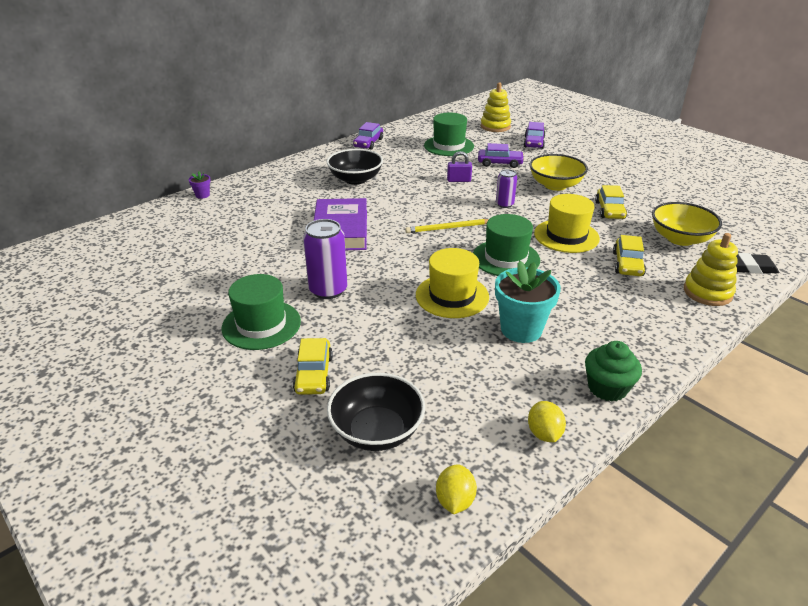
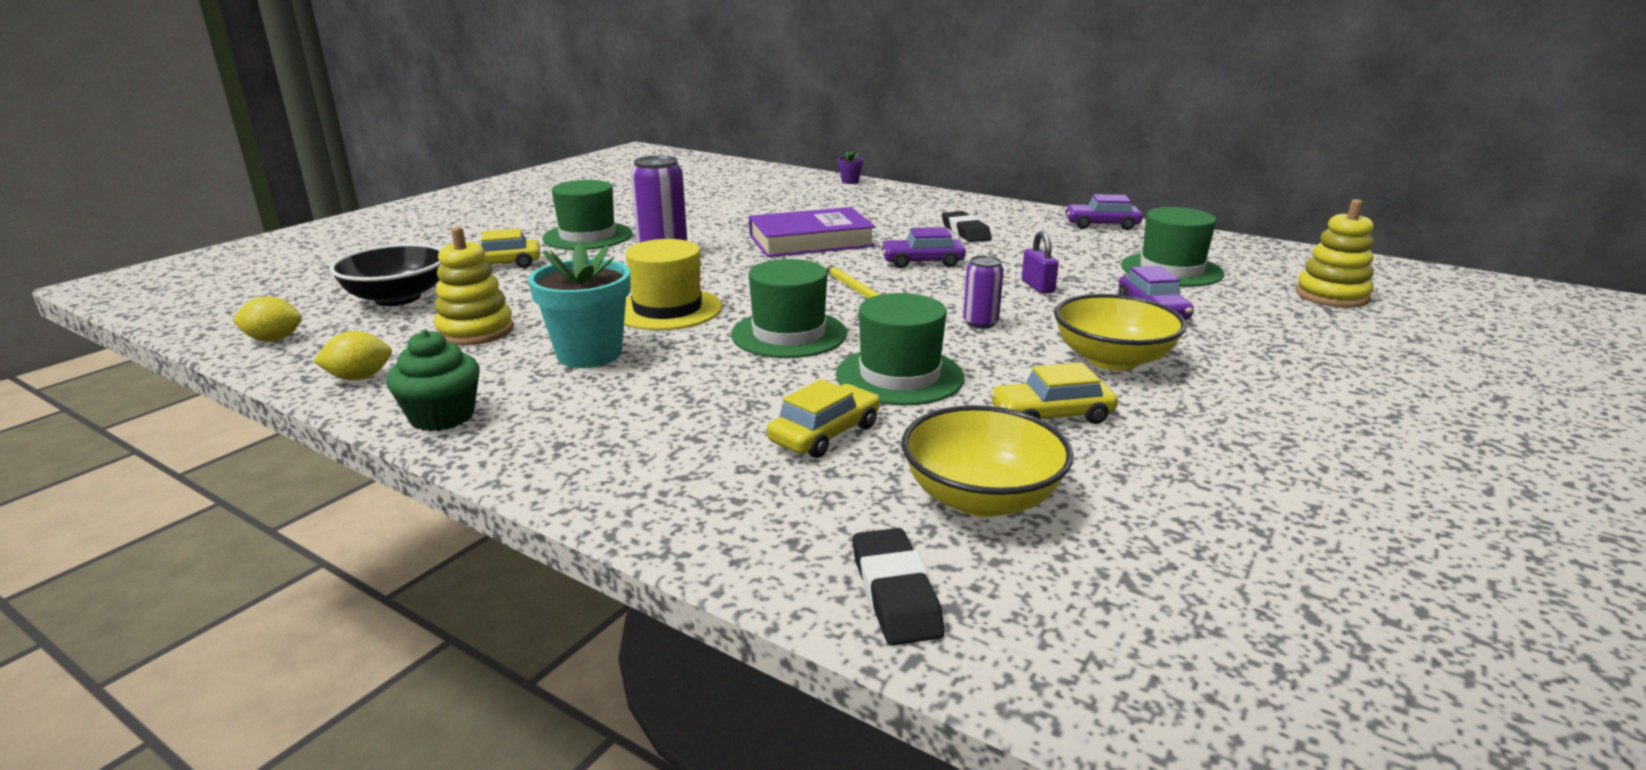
camera: 75 degrees right, 10 degrees down
(355, 179) = (965, 232): black bowl -> black eraser
(534, 142) = (1307, 332): purple car -> purple car (922, 262)
(566, 236) = (899, 376): yellow hat -> green hat
(627, 264) = (825, 434): yellow car -> yellow car turned 135 degrees clockwise
(707, 292) = (747, 522): yellow stacking toy -> yellow stacking toy (475, 331)

